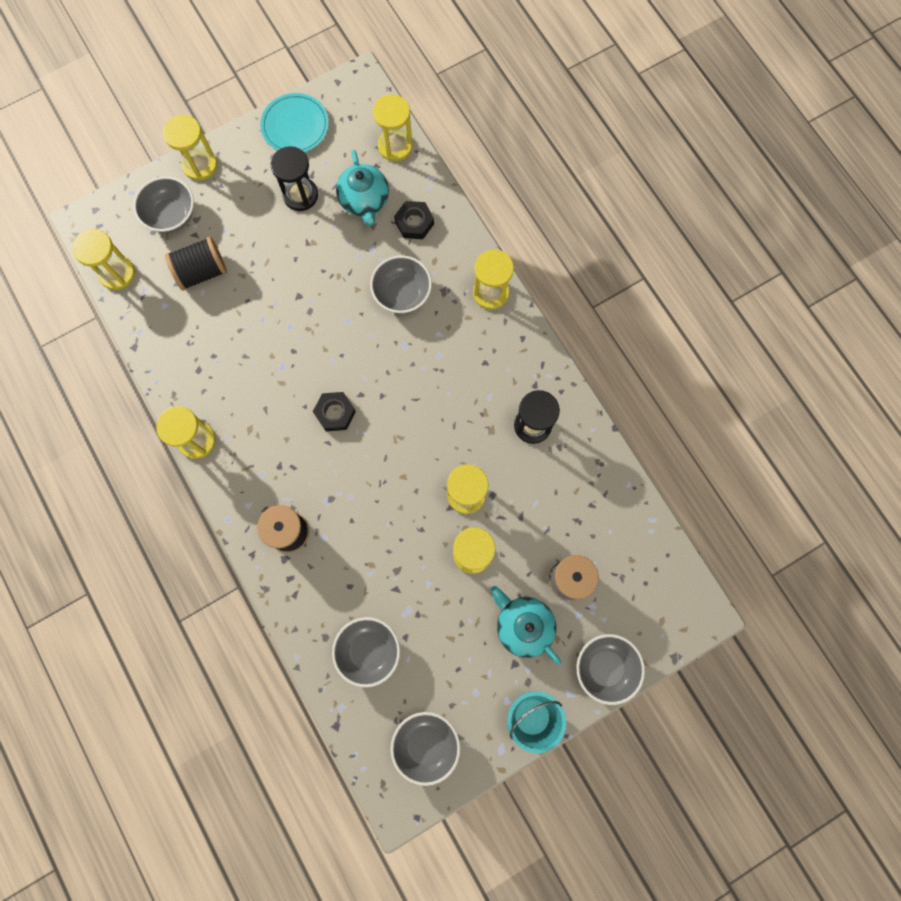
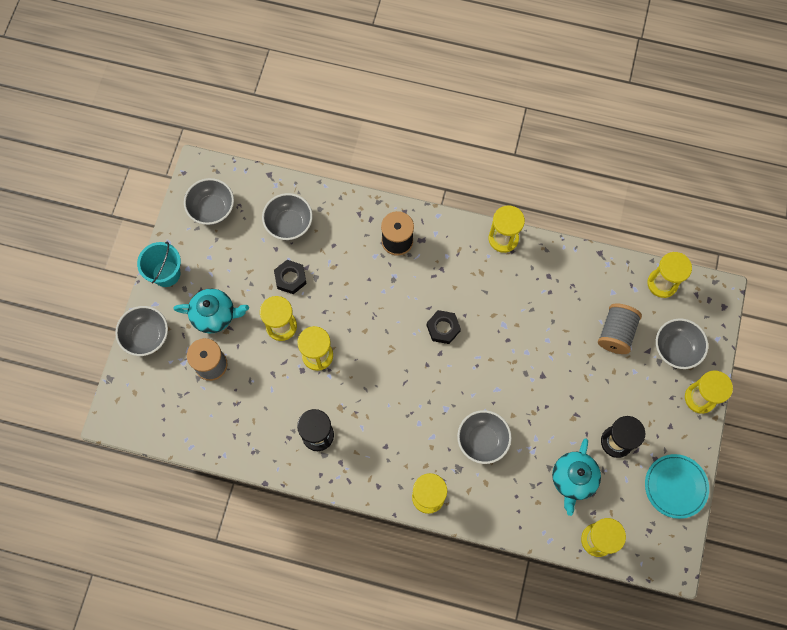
camera: 135 degrees right, 5 degrees down
(202, 272) = (616, 333): black spool -> grey spool
(364, 201) = (573, 479): turquoise teapot -> turquoise teapot turned 105 degrees counterclockwise
(414, 223) = (526, 496): black nut -> black nut (290, 278)

